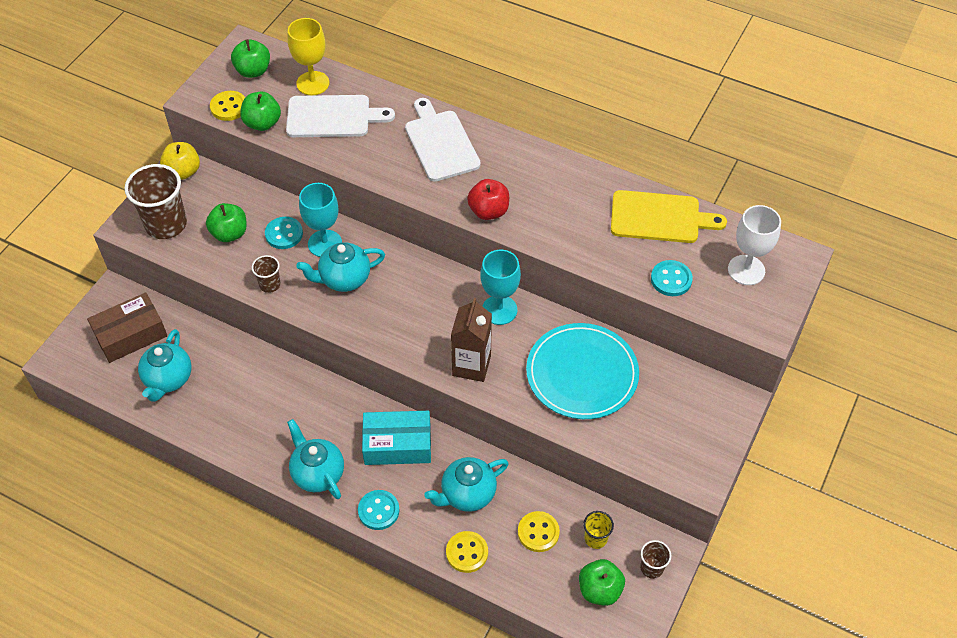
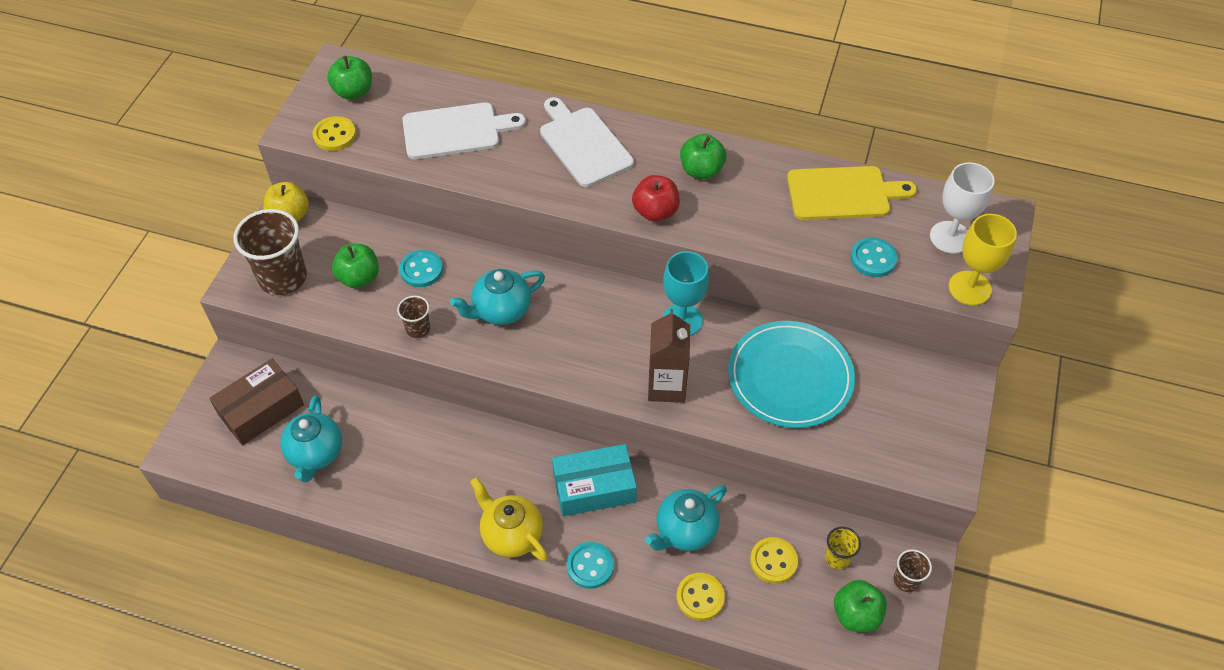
camera: 10 degrees left, 0 degrees up
(262, 123) = (377, 148): green apple -> green apple (701, 170)
(313, 83) = (424, 97): yellow goblet -> yellow goblet (969, 288)
(317, 473) = (511, 535): turquoise teapot -> yellow teapot
(325, 243) = (470, 274): turquoise goblet -> none

